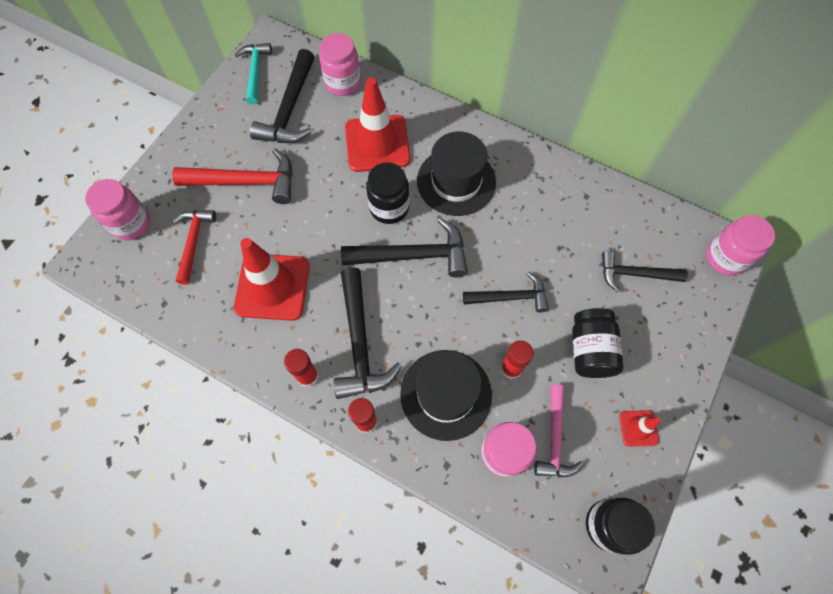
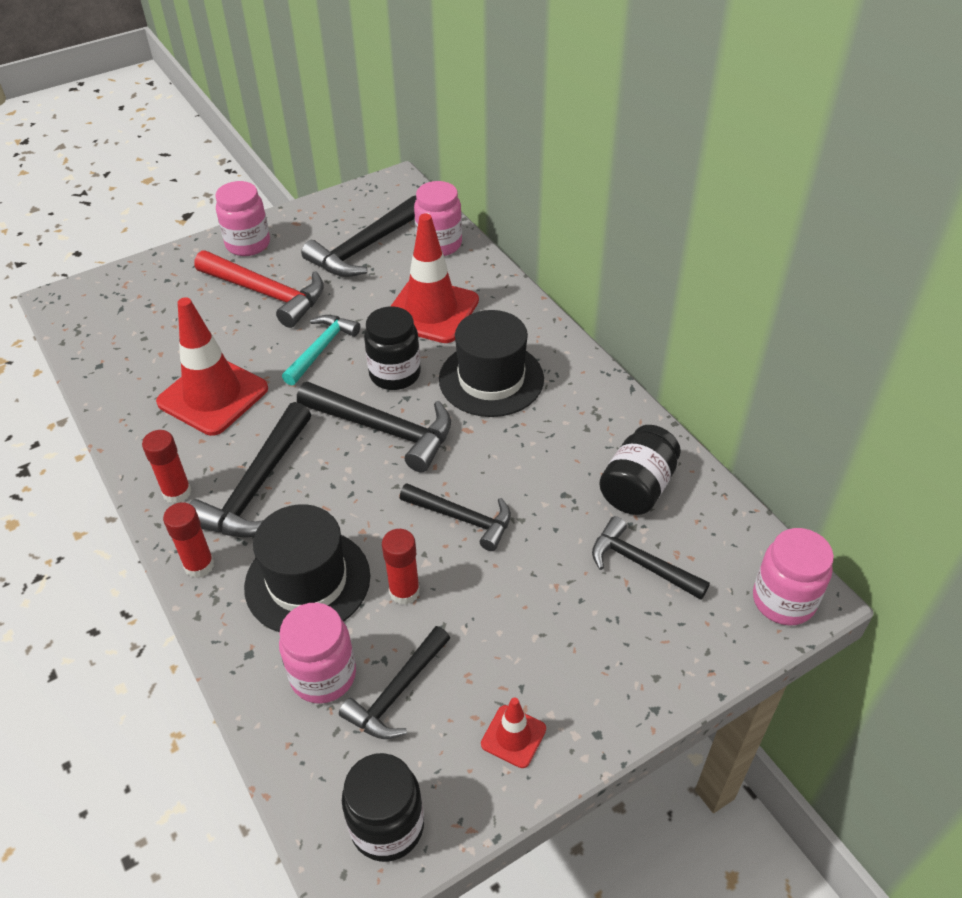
camera: 30 degrees right, 20 degrees down
(131, 223) = (129, 287): pink jar -> pink jar (248, 244)
(194, 242) = (172, 325): red hammer -> none
(255, 71) = (357, 204): turquoise hammer -> turquoise hammer (321, 349)
(555, 438) = (397, 692): pink hammer -> black hammer
(590, 350) = (517, 619): black jar -> black jar (637, 488)

